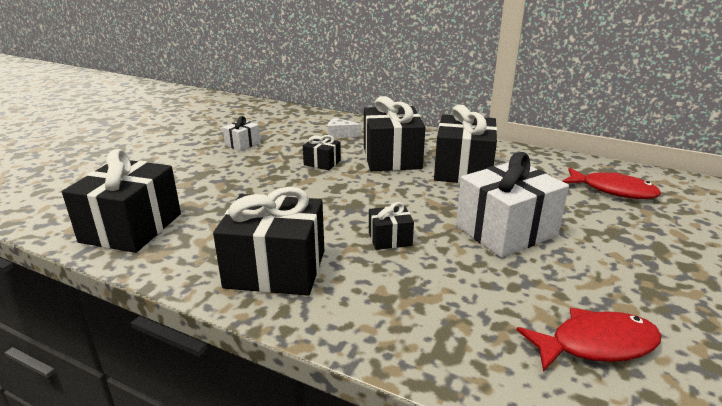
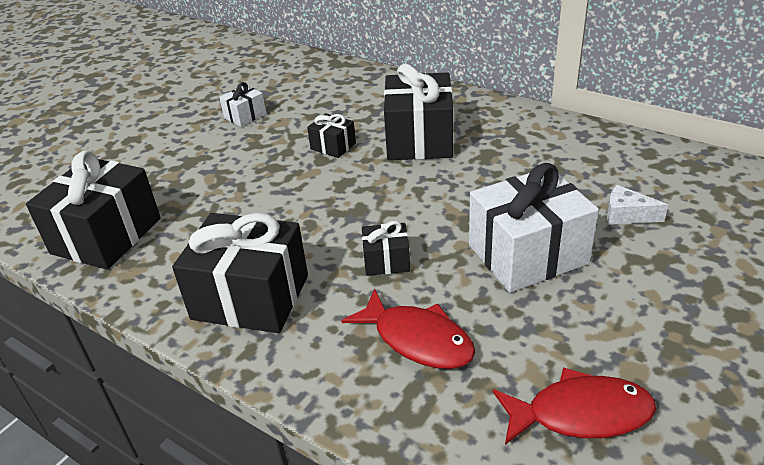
camera: 10 degrees right, 10 degrees up
(340, 134) = (365, 101): white cheese -> white cheese (626, 215)
(463, 170) = (503, 160): black gift -> none
(613, 190) = (687, 196): red fish -> red fish (418, 339)

